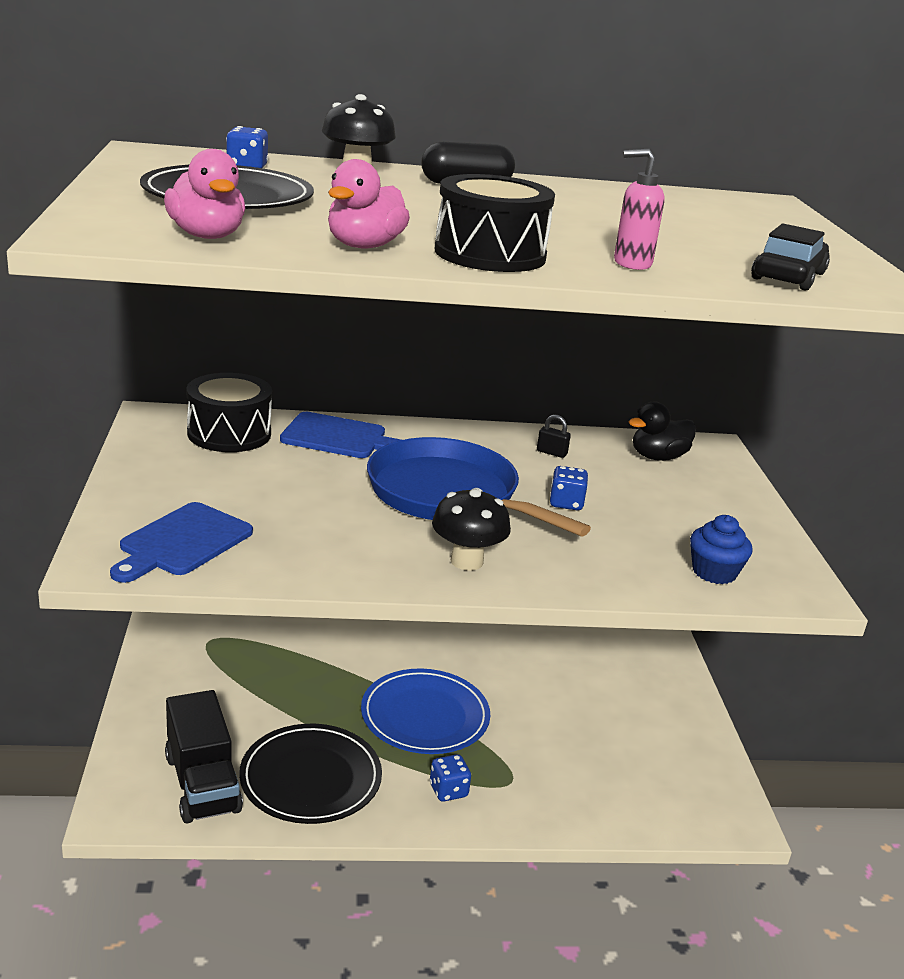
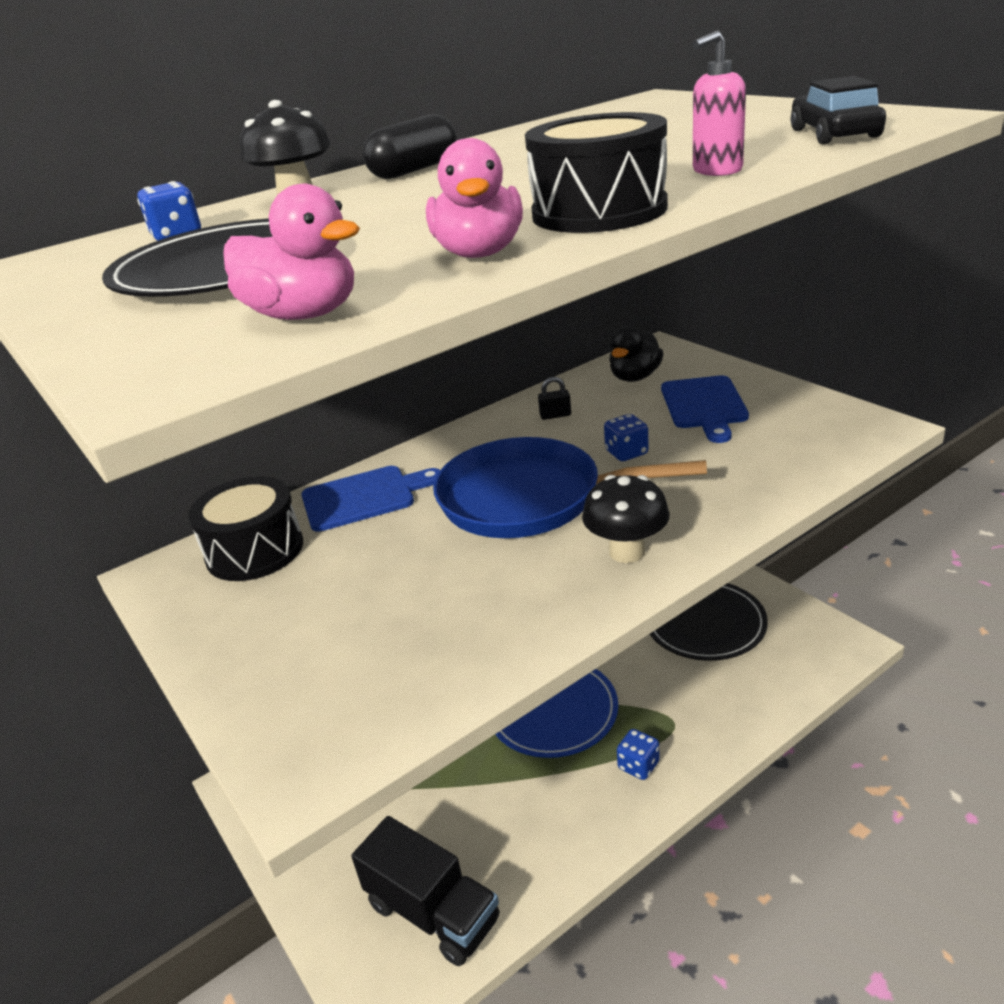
camera: 25 degrees left, 5 degrees up
(182, 542) = (354, 696): blue cutting board -> blue cutting board (704, 406)
(310, 778) = (521, 835): black plate -> black plate (704, 624)
(714, 572) = (806, 449): blue cupcake -> none

